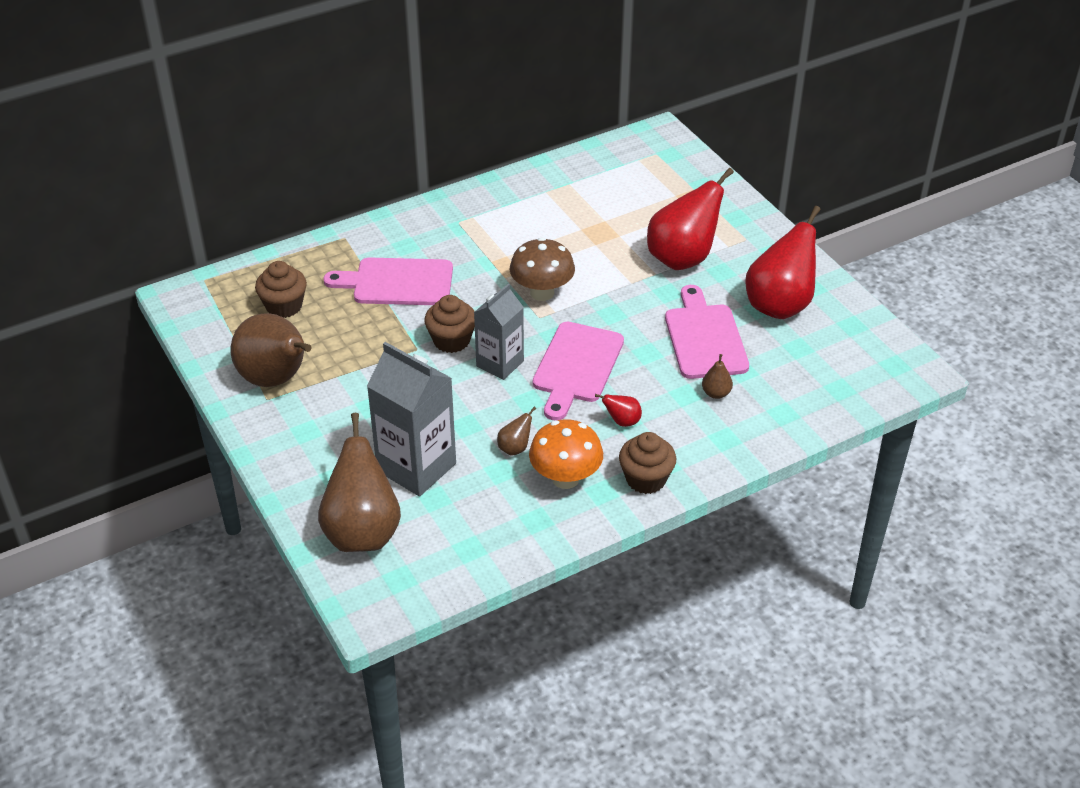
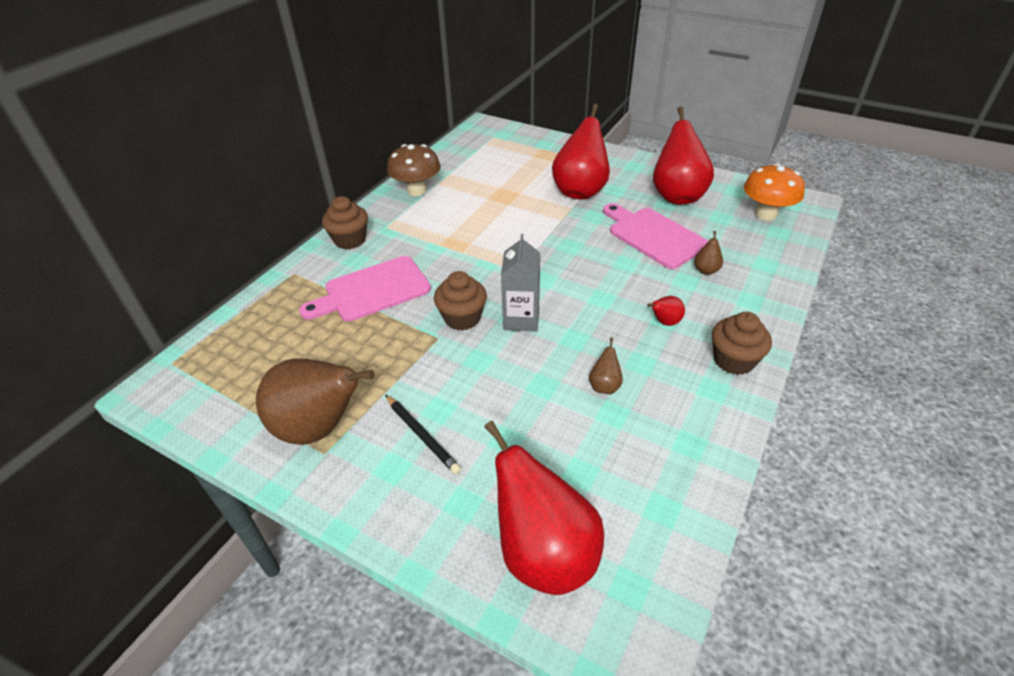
camera: 30 degrees left, 0 degrees up
(284, 306) = (276, 353): brown cupcake -> brown cupcake (350, 240)
(344, 419) = (422, 435): none -> black pencil
(362, 532) = (544, 552): brown pear -> red pear
(416, 467) = (535, 449): grey carton -> none
(542, 292) = (502, 251): brown mushroom -> brown mushroom (417, 190)
(565, 478) = (673, 392): orange mushroom -> orange mushroom (765, 214)
(577, 366) = (585, 295): pink cutting board -> none

